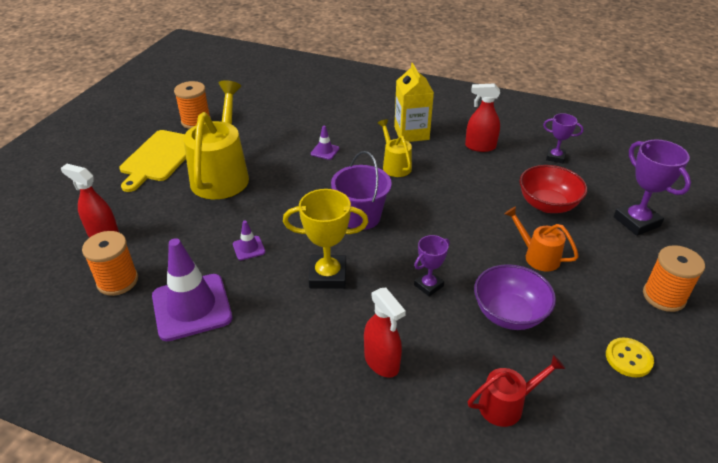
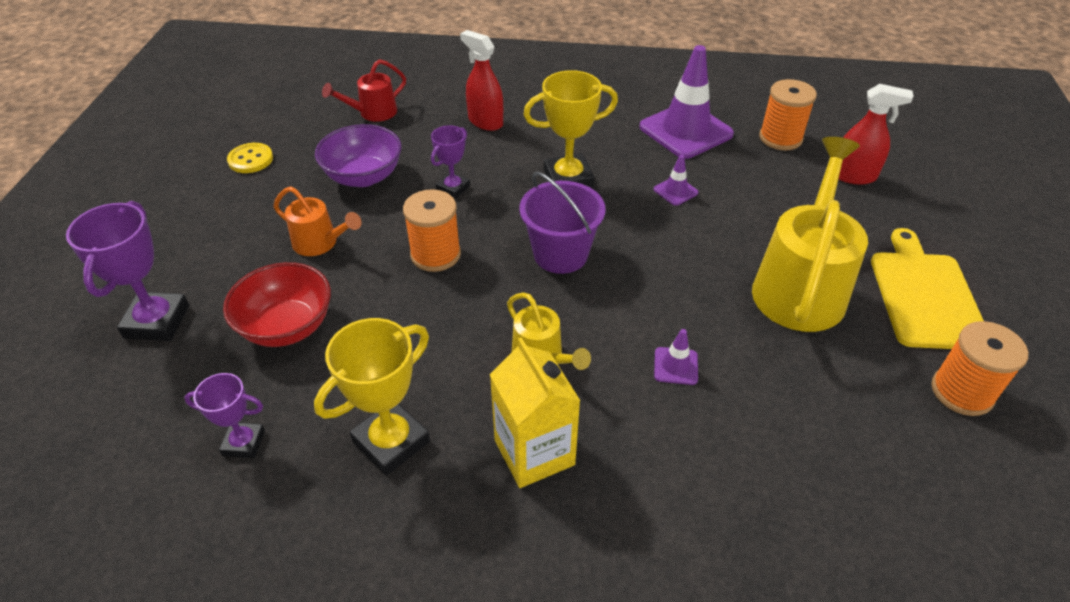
camera: 165 degrees right, 5 degrees up
(222, 174) = (801, 284): yellow watering can -> yellow watering can turned 150 degrees counterclockwise
(480, 146) = (391, 442): red spray bottle -> yellow trophy
(636, 221) = (157, 321): purple trophy -> purple trophy turned 45 degrees clockwise
(664, 296) = (179, 222): orange spool -> orange spool (435, 254)

